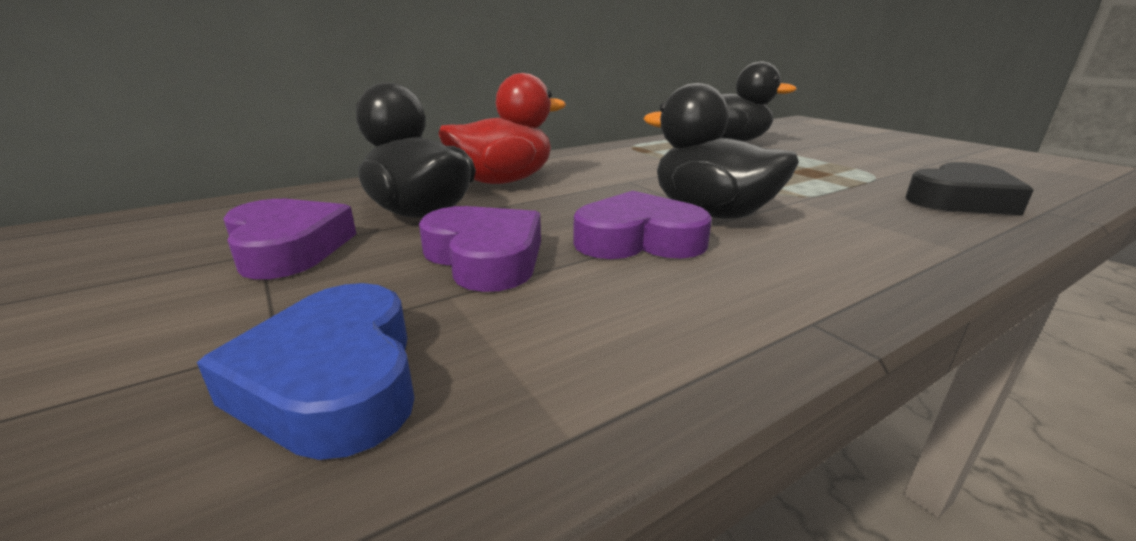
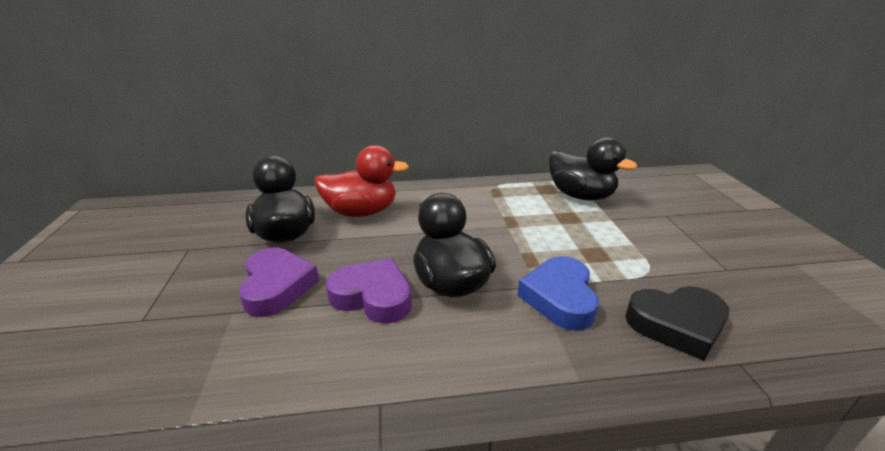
camera: 25 degrees right, 5 degrees up
(288, 248) = (201, 249): purple heart -> none
(334, 380) = (140, 353): blue heart -> blue heart (559, 298)

